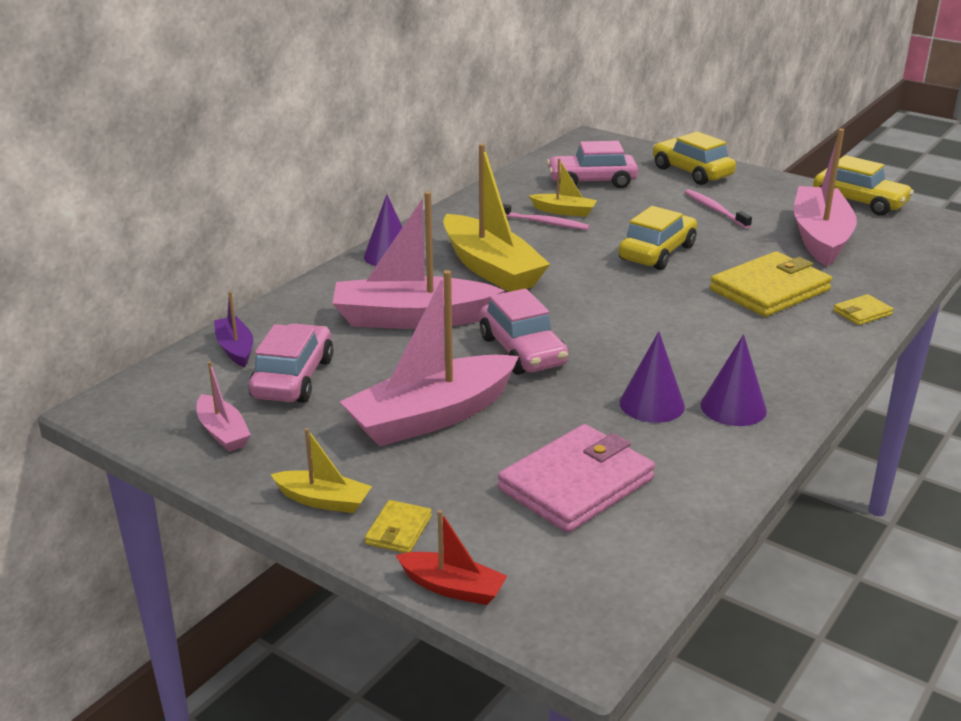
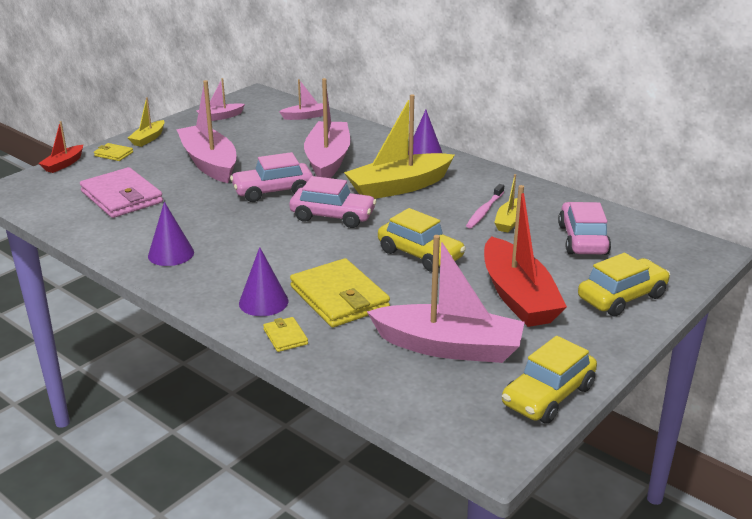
camera: 95 degrees right, 0 degrees up
(235, 349) = (305, 116): purple boat -> pink boat
(293, 378) = (266, 130): pink car -> pink car (332, 216)
(652, 404) = (189, 227): purple cone -> purple cone (263, 302)
(715, 210) = (518, 296): pink toothbrush -> red boat

